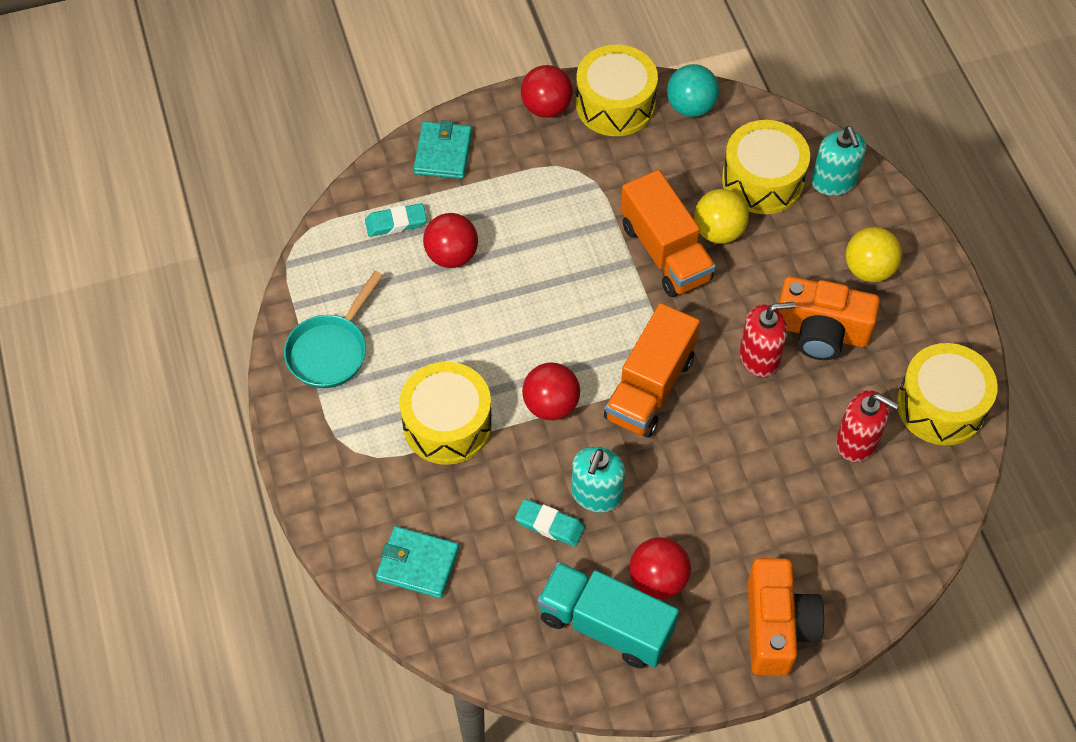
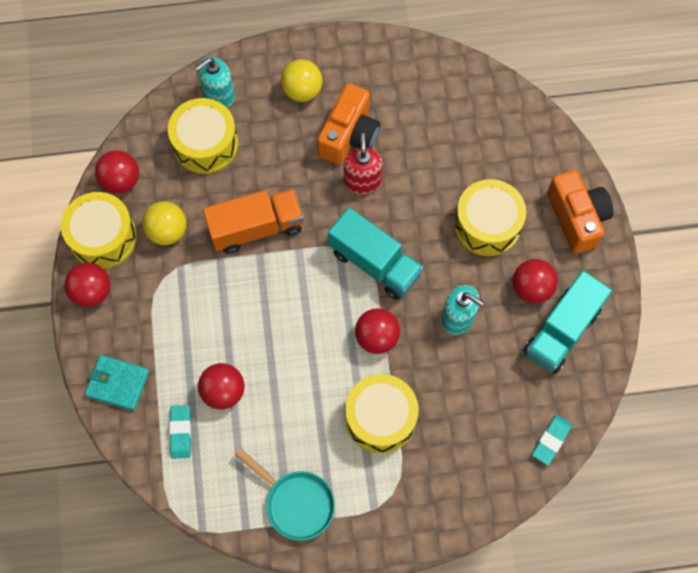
camera: 80 degrees left, 10 degrees up
(417, 564) = (496, 458): turquoise wallet -> none
(549, 525) = (478, 356): turquoise eraser -> turquoise eraser (551, 440)
(649, 387) = (374, 263): orange truck -> turquoise truck
(690, 107) = (121, 181): turquoise ball -> red ball
(718, 231) = (245, 186): yellow ball -> yellow ball (167, 231)
(777, 627) = (577, 218): orange camera -> orange camera turned 60 degrees clockwise
(833, 182) = (218, 95): turquoise soap dispenser -> turquoise soap dispenser turned 150 degrees clockwise
(857, 441) = (443, 133): red soap dispenser -> none
(941, 405) = (423, 73): yellow drum -> yellow drum (487, 225)

